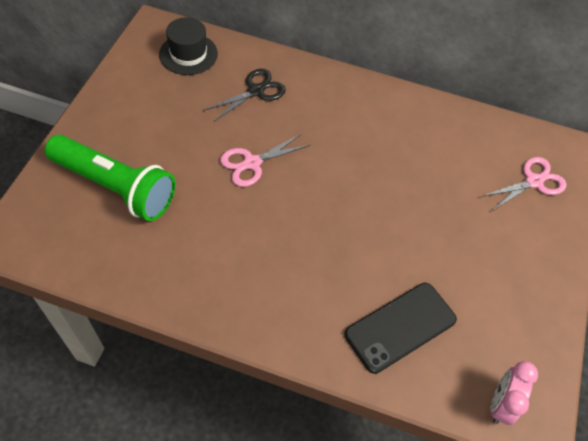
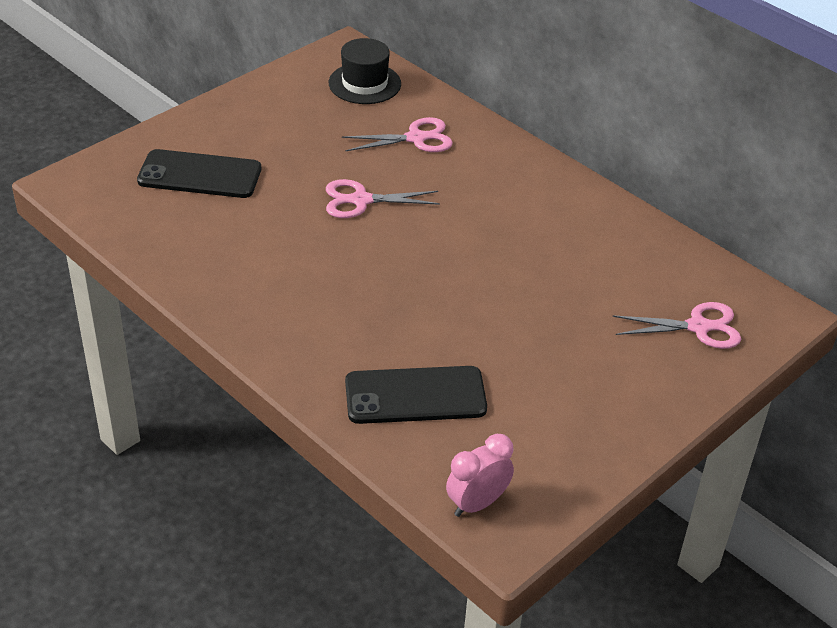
camera: 30 degrees right, 15 degrees down
(115, 187) = (200, 175): green flashlight -> black phone
(255, 91) = (416, 138): black scissors -> pink scissors

